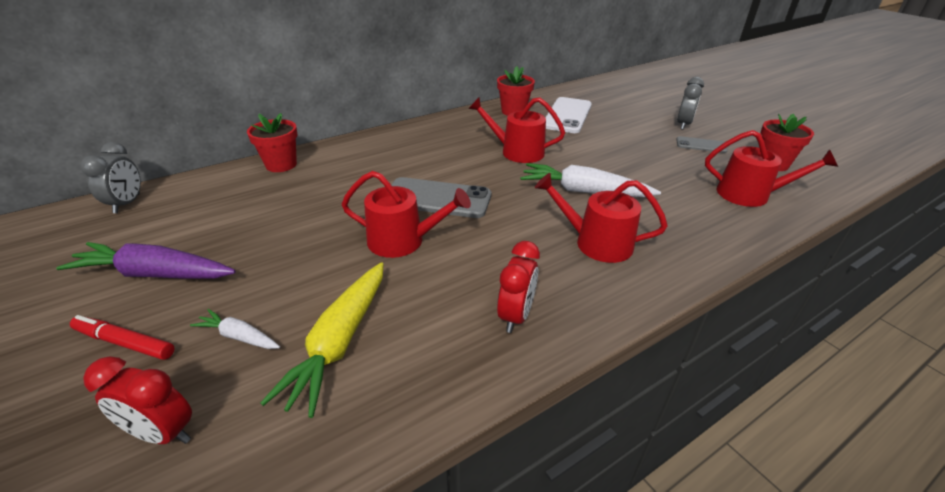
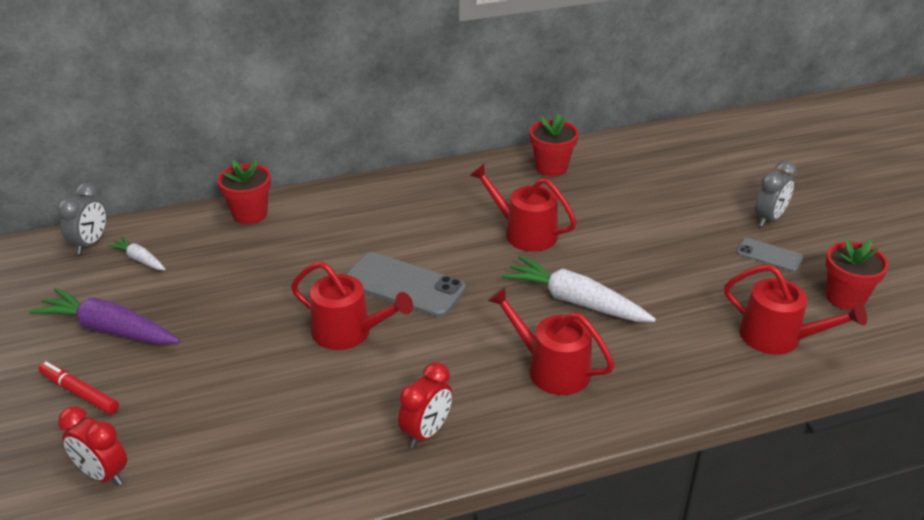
camera: 15 degrees right, 0 degrees up
(239, 336) = (173, 405): white carrot -> white carrot (140, 259)
(340, 342) = (257, 427): yellow carrot -> none
(567, 115) = (619, 183): white phone -> none

